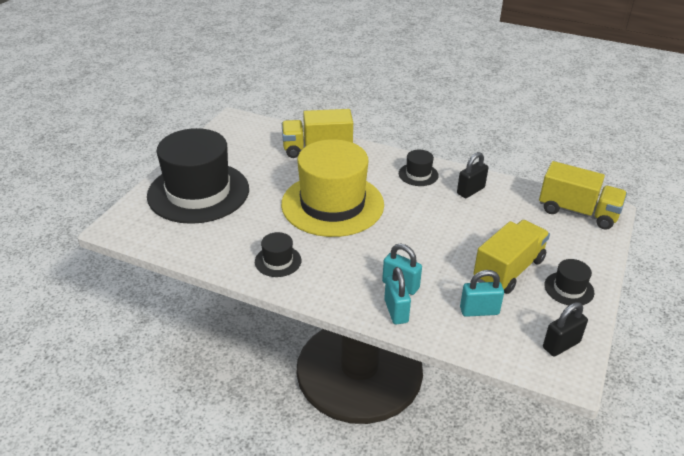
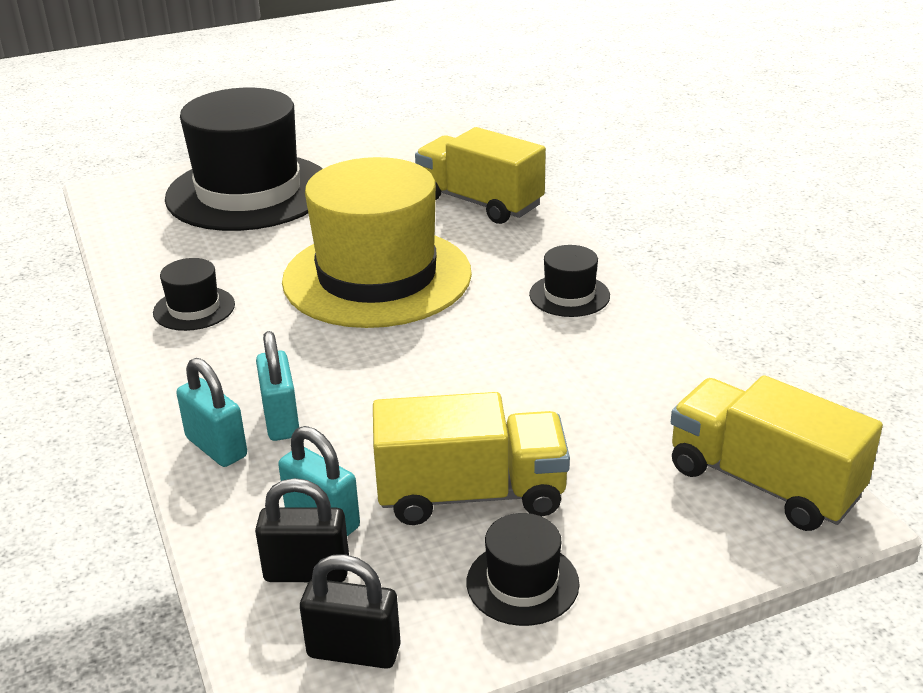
camera: 45 degrees right, 5 degrees down
(396, 311) = (216, 447): turquoise padlock -> turquoise padlock turned 75 degrees counterclockwise
(470, 191) = (615, 355): black padlock -> black padlock (307, 572)
(577, 212) = (763, 482): yellow truck -> yellow truck turned 150 degrees clockwise

